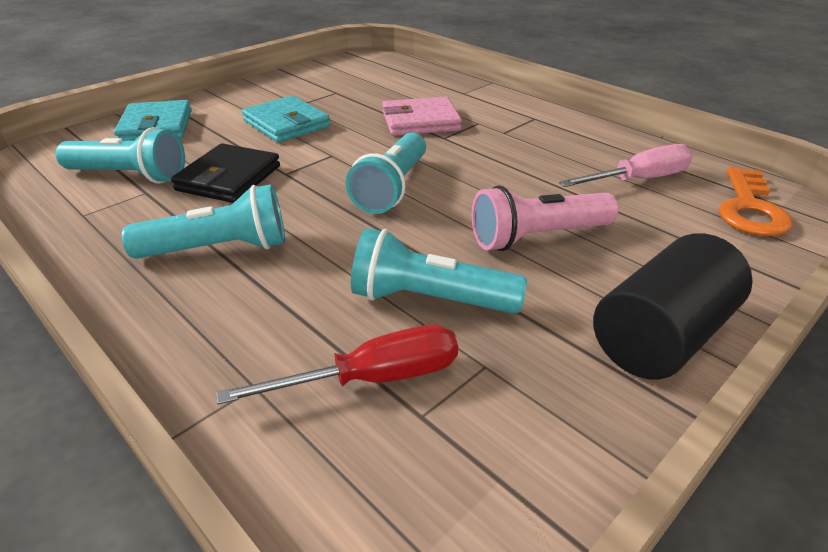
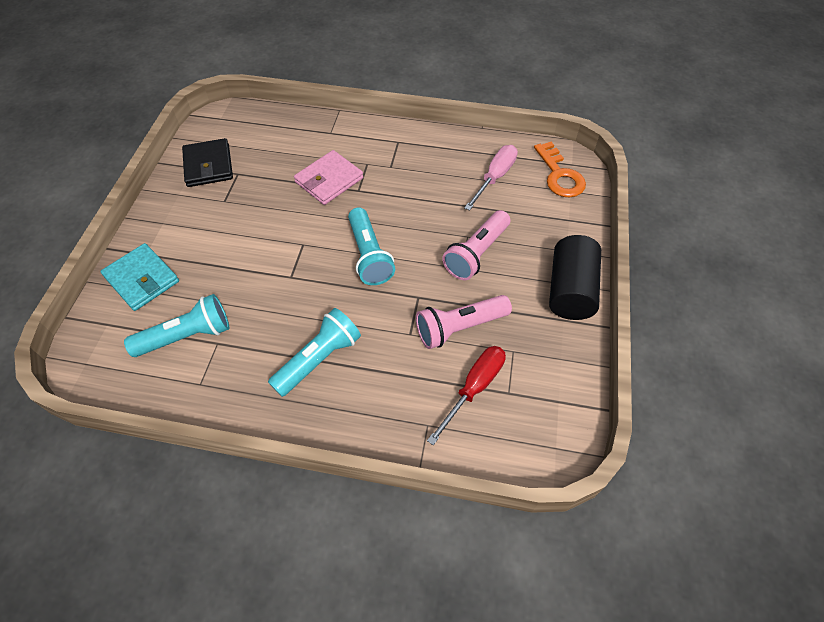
camera: 35 degrees left, 20 degrees up
(229, 178) = (259, 301): black wallet -> black wallet (208, 165)
(286, 124) = (239, 228): turquoise wallet -> none
(429, 299) = (459, 327): turquoise flashlight -> pink flashlight

